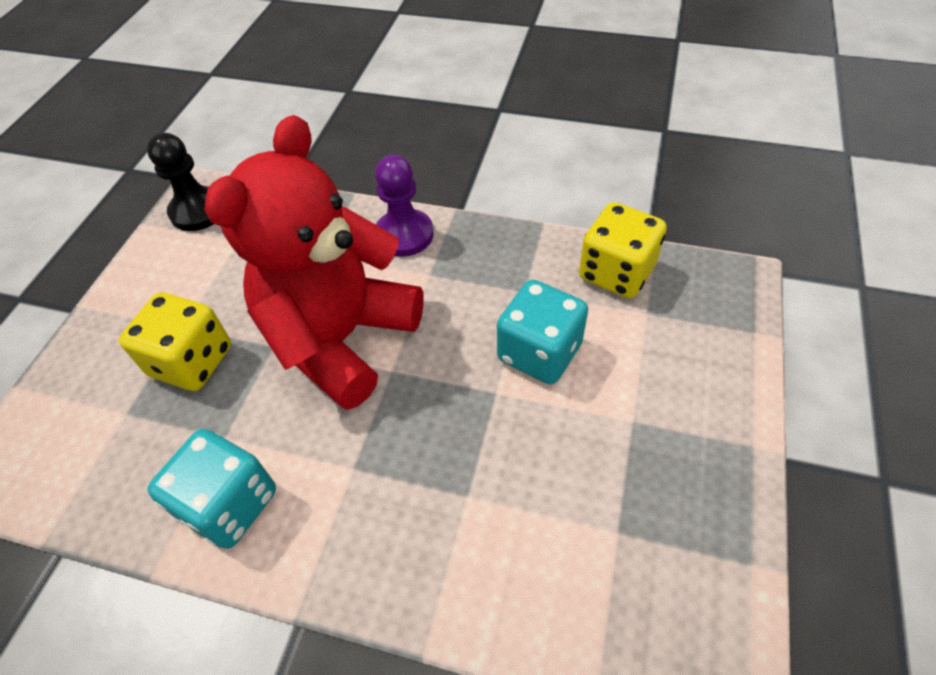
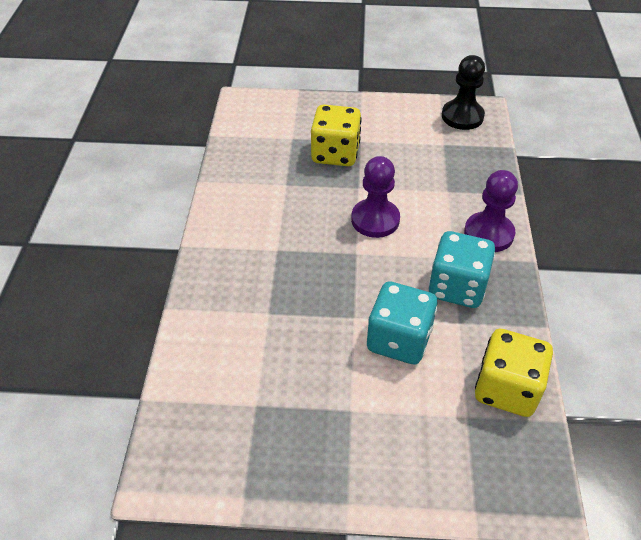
camera: 75 degrees right, 5 degrees down
(229, 504) = (243, 199): turquoise dice -> turquoise dice (457, 287)
(341, 338) = (375, 220): red teddy bear -> purple pawn

